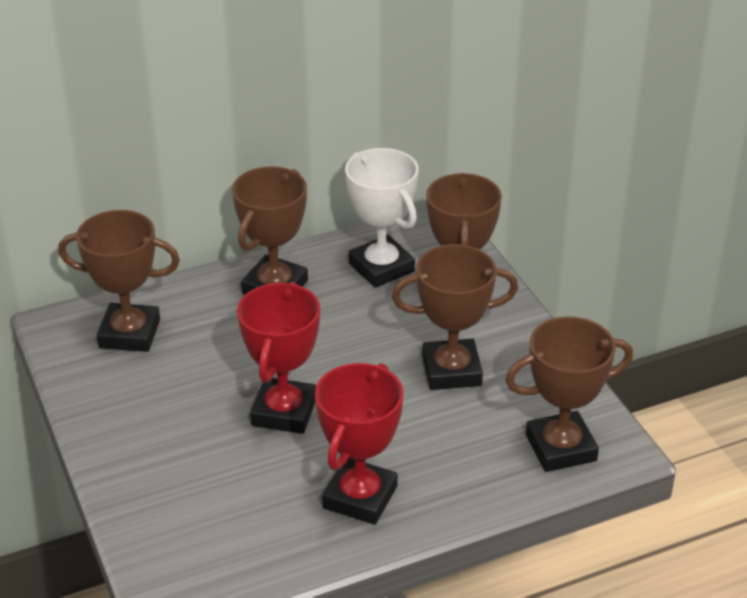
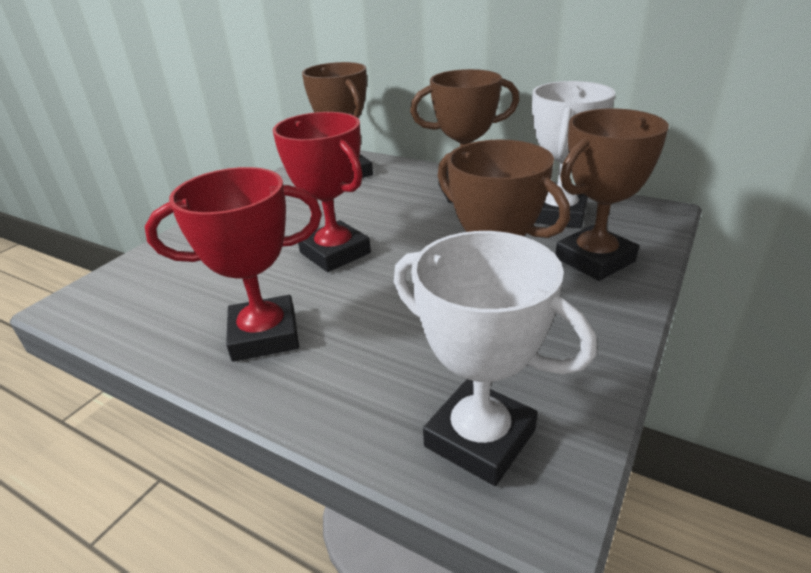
camera: 55 degrees right, 5 degrees down
(284, 412) = (335, 253): red trophy -> red trophy turned 75 degrees clockwise
(561, 448) = (480, 438): brown trophy -> white trophy

